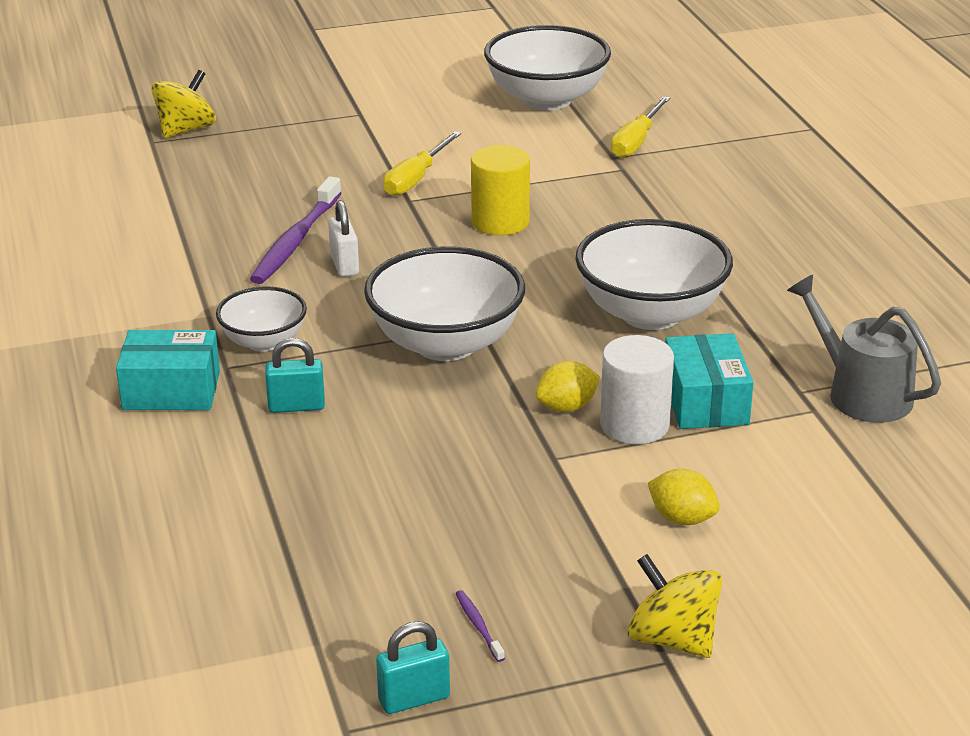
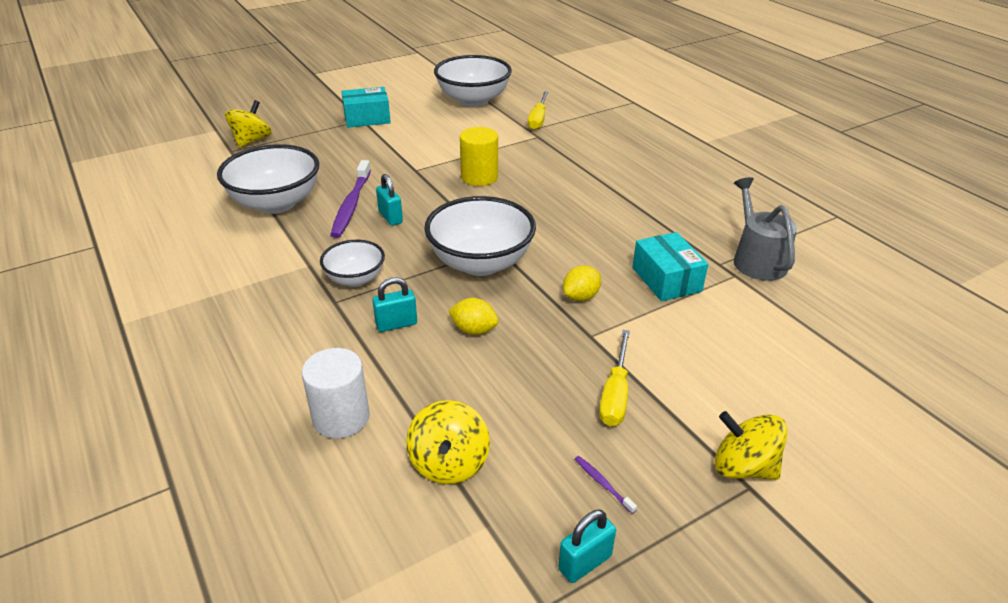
camera: 15 degrees left, 5 degrees up
(171, 390) = (300, 326): turquoise box -> turquoise box (367, 118)
(298, 573) = (449, 463): none -> yellow spinning top
(344, 265) = (390, 217): white padlock -> turquoise padlock
(416, 179) = (414, 156): yellow screwdriver -> yellow screwdriver (615, 394)
(634, 425) = (631, 303): white cylinder -> white cylinder (341, 417)
(651, 313) = (601, 224): white bowl -> white bowl (276, 203)
(682, 518) = (697, 367): yellow lemon -> yellow lemon (474, 330)
(862, 393) = (757, 260): grey watering can -> grey watering can turned 45 degrees clockwise

